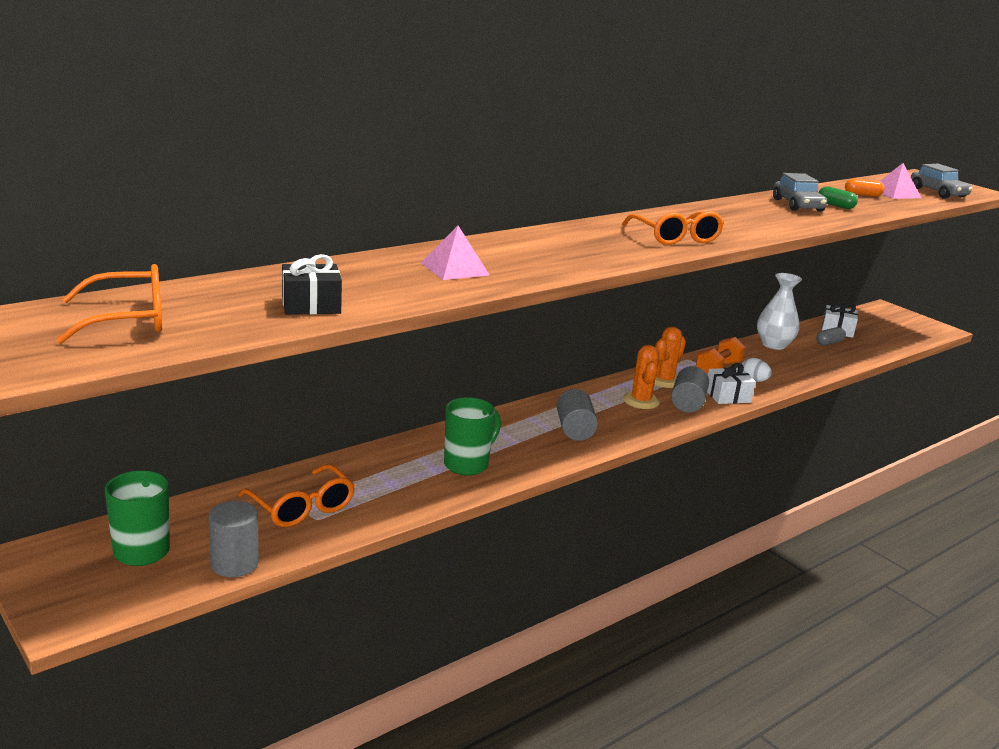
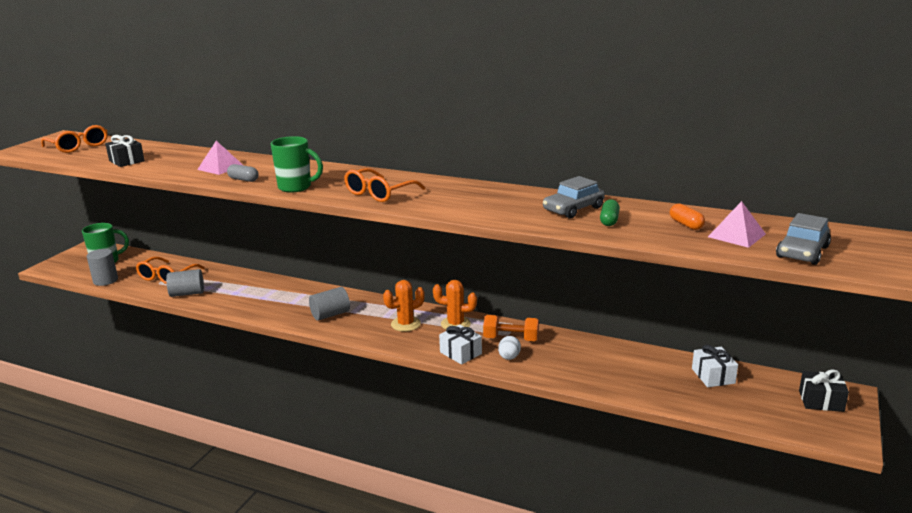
camera: 65 degrees right, 0 degrees up
(467, 464) = (249, 298): green mug -> green mug (296, 187)
(687, 403) = (424, 341): grey cylinder -> grey cylinder (187, 293)
(773, 345) = (611, 352): white vase -> none
(829, 343) = (667, 377): grey capsule -> grey capsule (243, 180)
(891, 317) = (821, 401): none -> black gift

